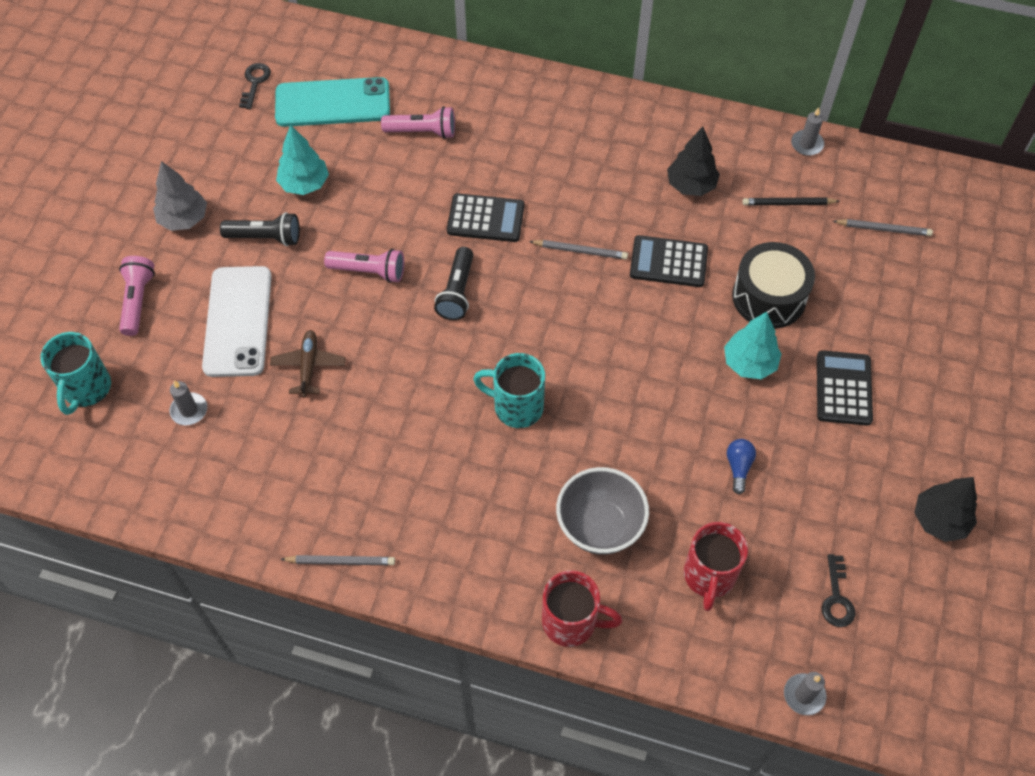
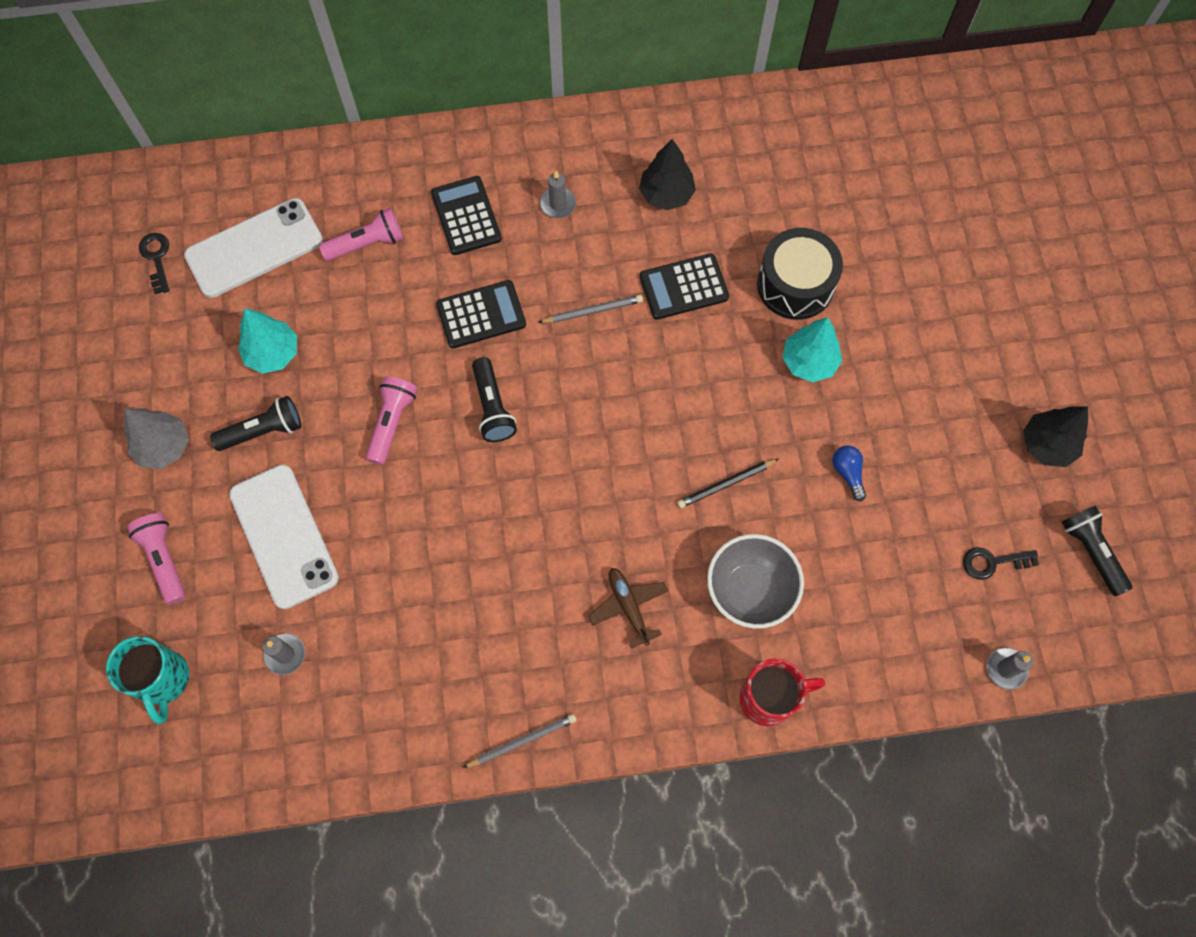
camera: 25 degrees left, 10 degrees up
(309, 366) = (383, 552): brown plane -> brown plane (628, 607)
(333, 103) = (254, 248): turquoise phone -> white phone
(369, 271) = (391, 423): pink flashlight -> pink flashlight turned 60 degrees counterclockwise
(516, 407) = (611, 504): turquoise mug -> none
(709, 576) = (871, 594): red mug -> none
(788, 203) = (768, 176): black pencil -> black pencil (726, 484)
(807, 144) = (756, 104): grey candle -> grey candle (558, 204)
(836, 598) = (992, 562): black key -> black key turned 105 degrees clockwise
(843, 388) = (906, 350): black calculator -> black calculator (466, 216)
(883, 229) = (868, 167): grey pencil -> none
(937, 629) = (1091, 552): none -> black flashlight

